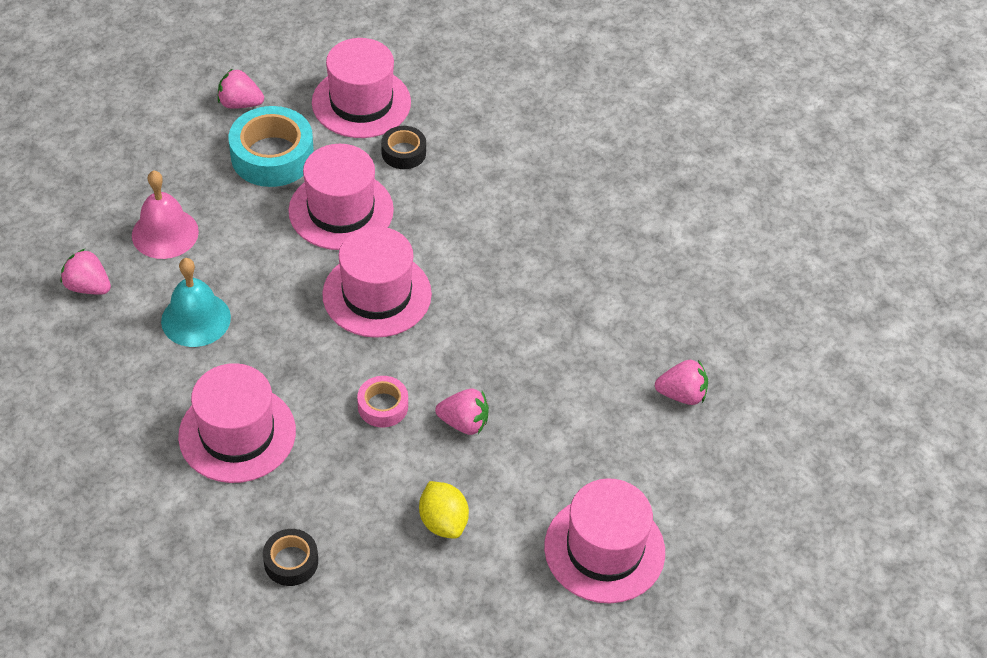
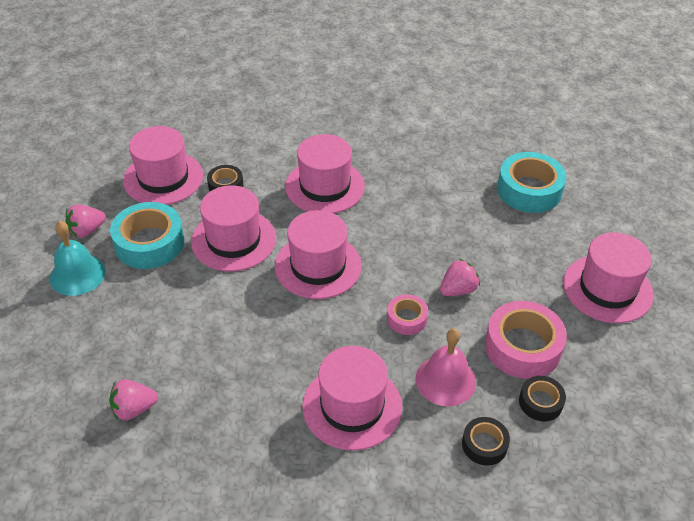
camera: 45 degrees left, 5 degrees down
(165, 233) = (141, 336): pink bell -> pink bell (445, 380)
(196, 319) = (233, 367): turquoise bell -> turquoise bell (77, 274)
(386, 577) = (540, 402): none -> black tape
(443, 522) = (523, 347): yellow lemon -> pink tape
(488, 225) = (325, 186): none -> pink hat
(681, 394) = (529, 190): pink strawberry -> turquoise tape

